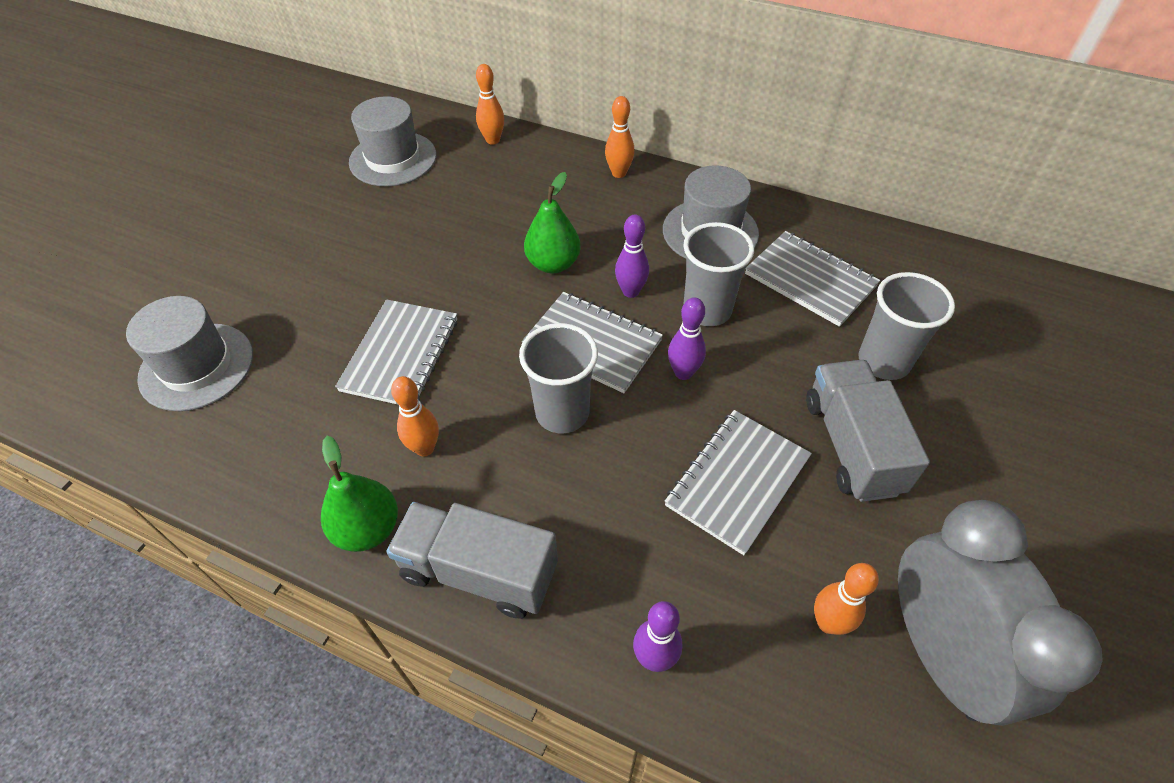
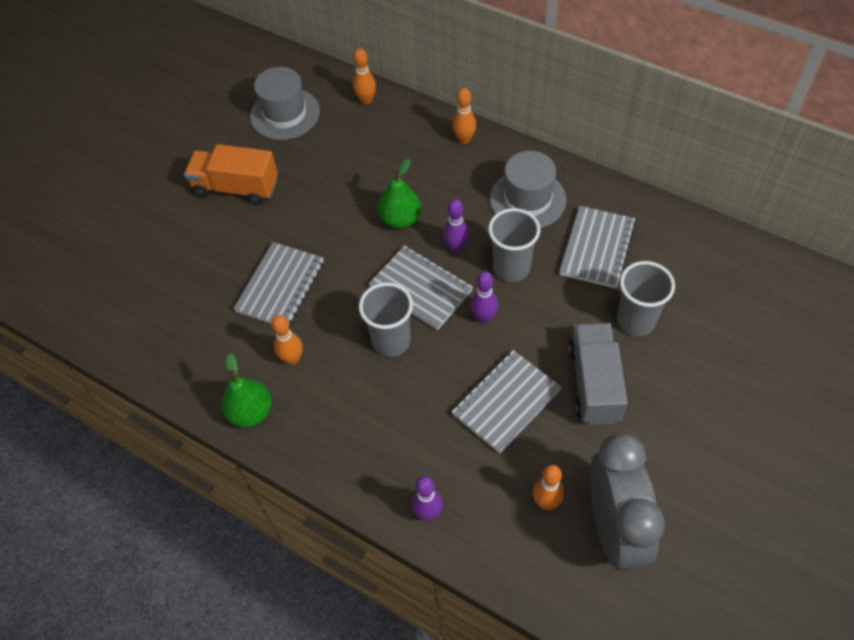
camera: 10 degrees right, 5 degrees up
(197, 366) = (137, 284): grey hat -> none
(334, 241) = (236, 188): none -> orange truck
(479, 571) = (322, 447): grey truck -> none
(810, 280) = (597, 248): grey notebook -> grey notebook turned 60 degrees clockwise

